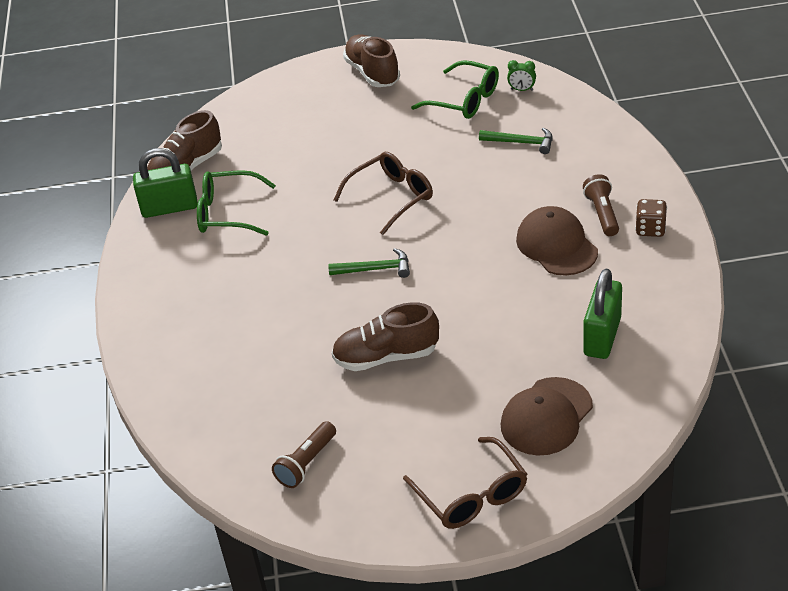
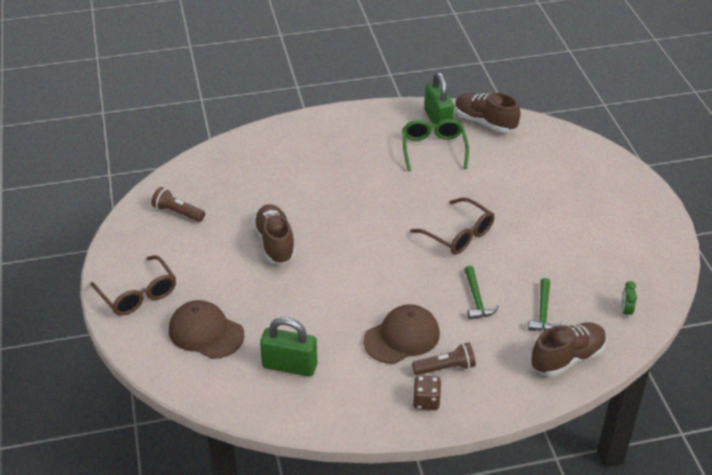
camera: 80 degrees right, 0 degrees up
(372, 73) = (632, 211): brown shoe -> brown shoe (567, 358)
(375, 269) = (370, 231): green hammer -> green hammer (476, 299)
(464, 100) = (602, 272): green glasses -> none
(471, 494) = (137, 294): brown glasses -> brown glasses turned 90 degrees counterclockwise

